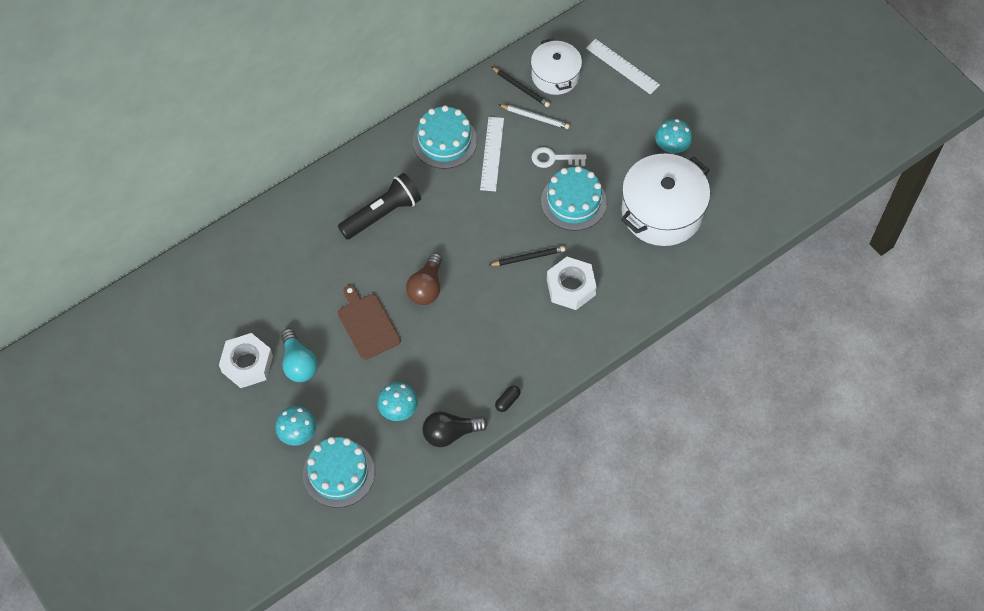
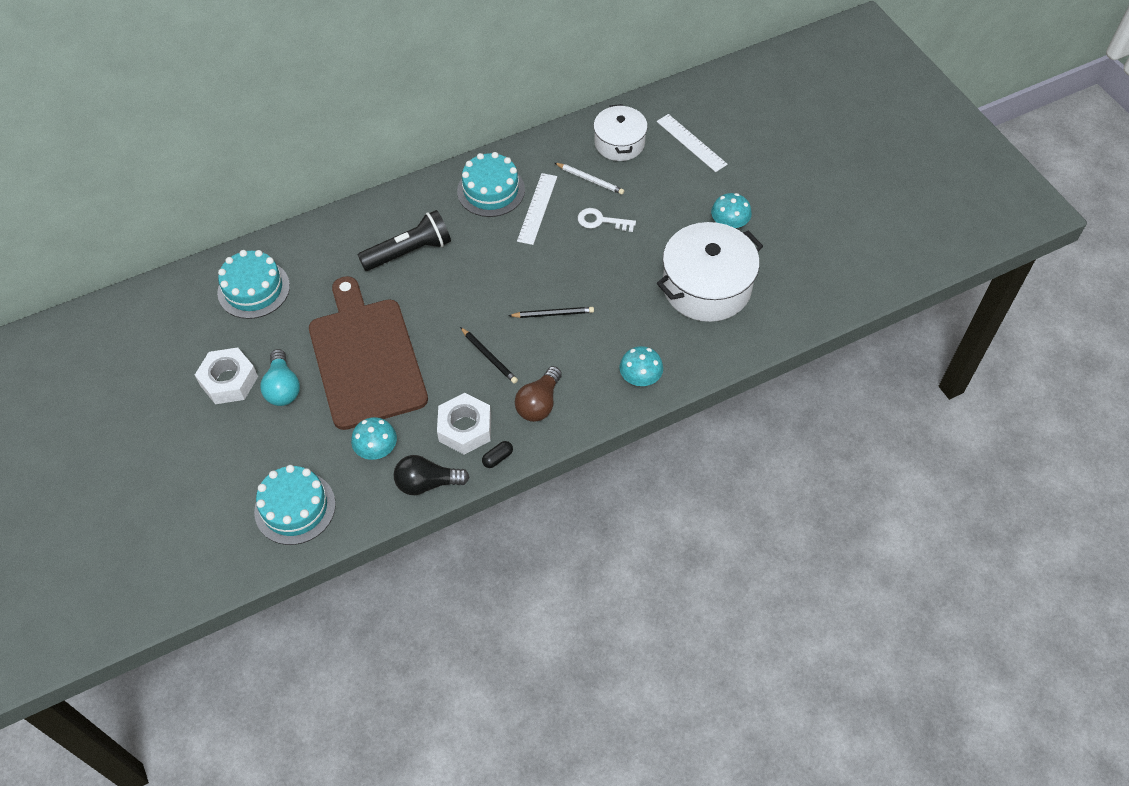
camera: 10 degrees right, 5 degrees down
(298, 433) = (262, 459): turquoise mushroom -> turquoise mushroom (640, 378)
(367, 324) = (366, 358): brown cutting board -> brown cutting board, size x1.98
(426, 287) = (437, 329): brown light bulb -> brown light bulb (539, 403)
(521, 88) = (581, 150): black pencil -> black pencil (489, 357)
(571, 287) = (592, 349): white nut -> white nut (465, 428)
(573, 202) = (613, 265): turquoise cake -> turquoise cake (253, 289)

